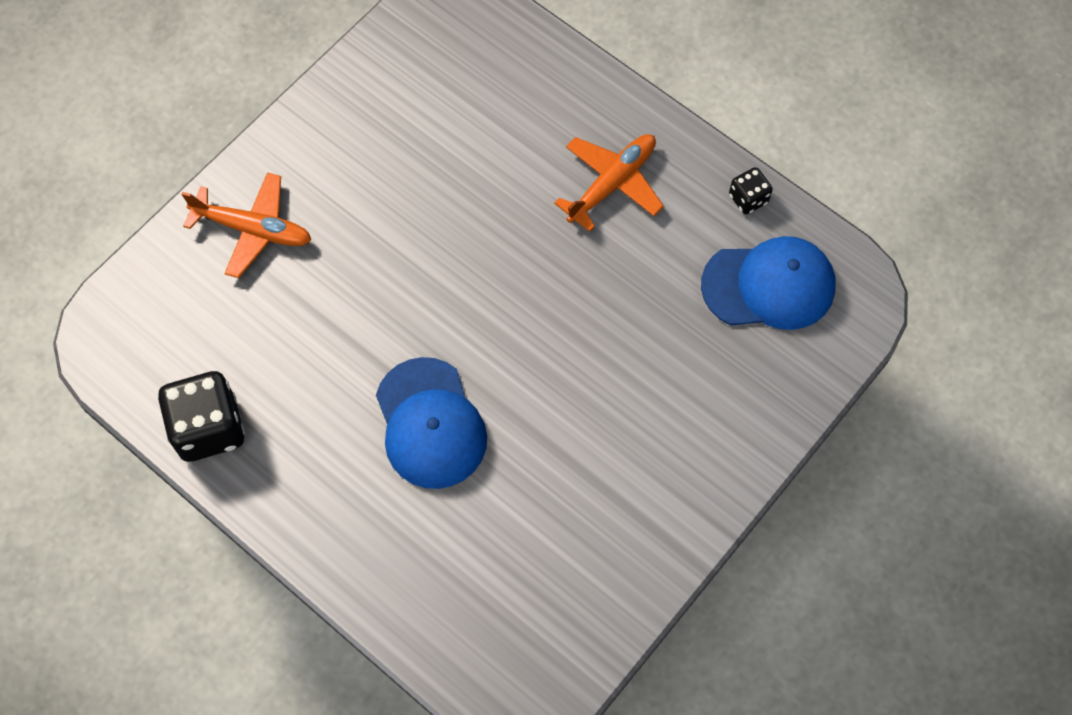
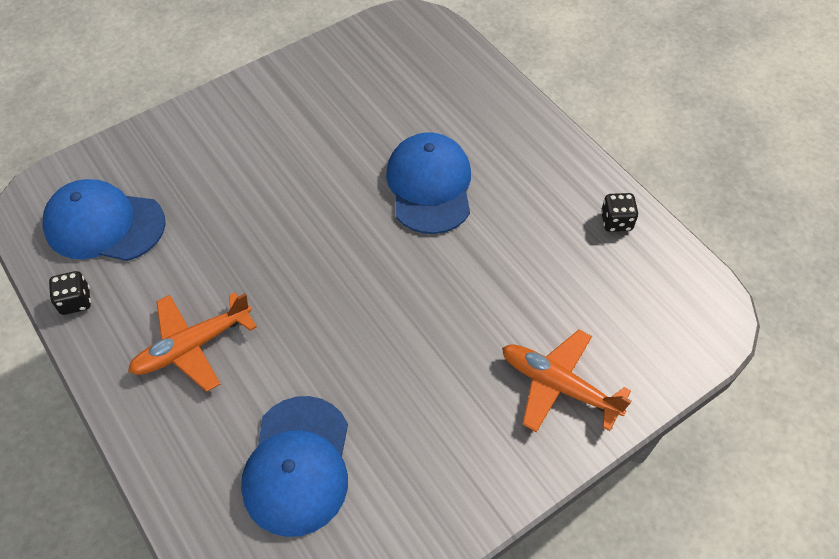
camera: 165 degrees left, 10 degrees down
(209, 428) = (616, 221): black dice -> black dice, size x0.51
(473, 107) = (298, 465): none -> blue cap

